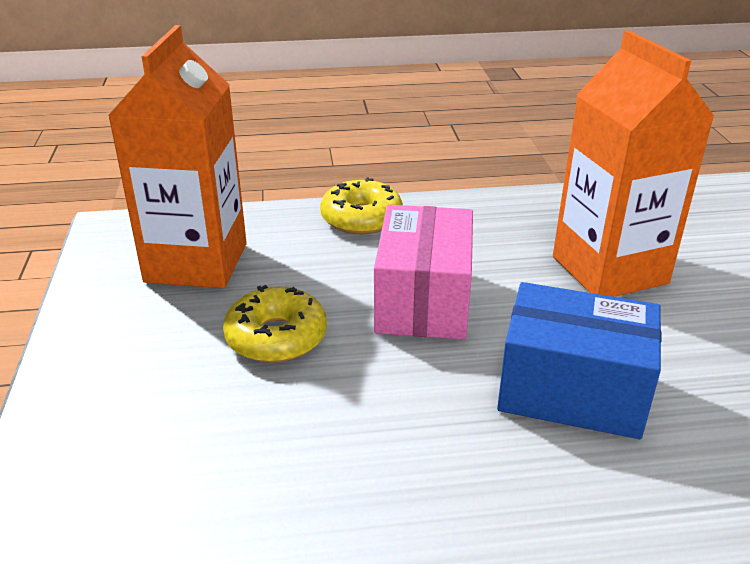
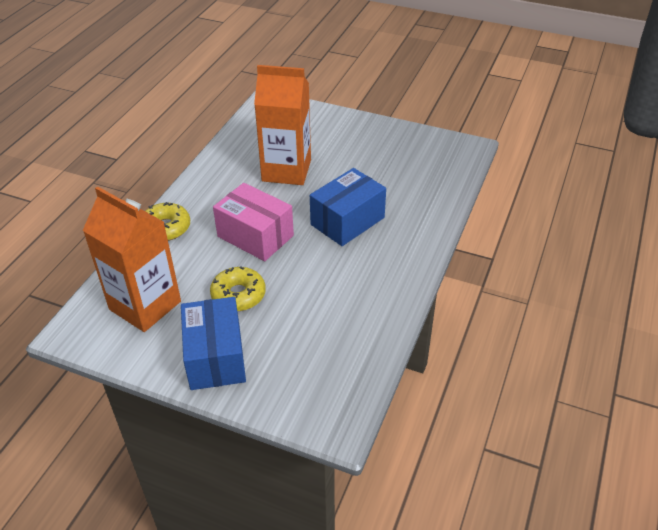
camera: 60 degrees left, 10 degrees up
(124, 369) = (215, 357): none -> blue box

